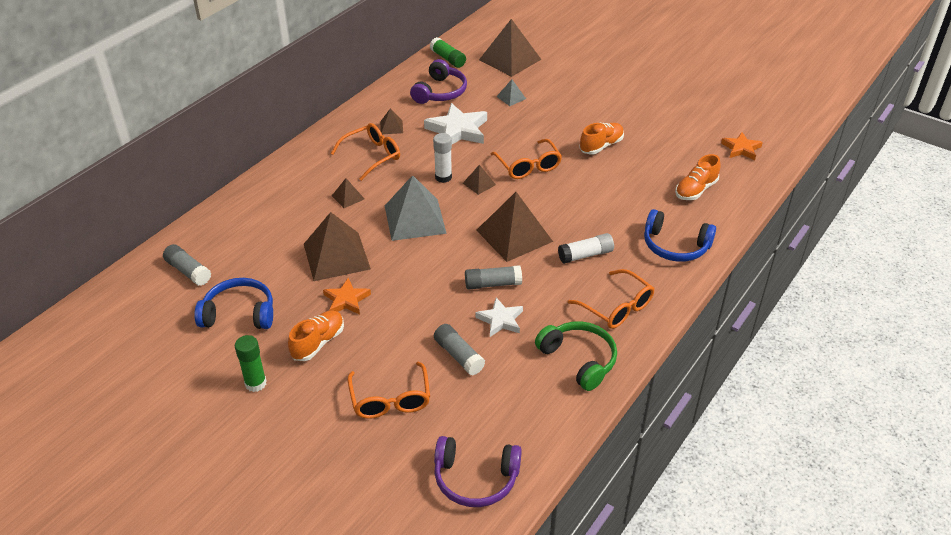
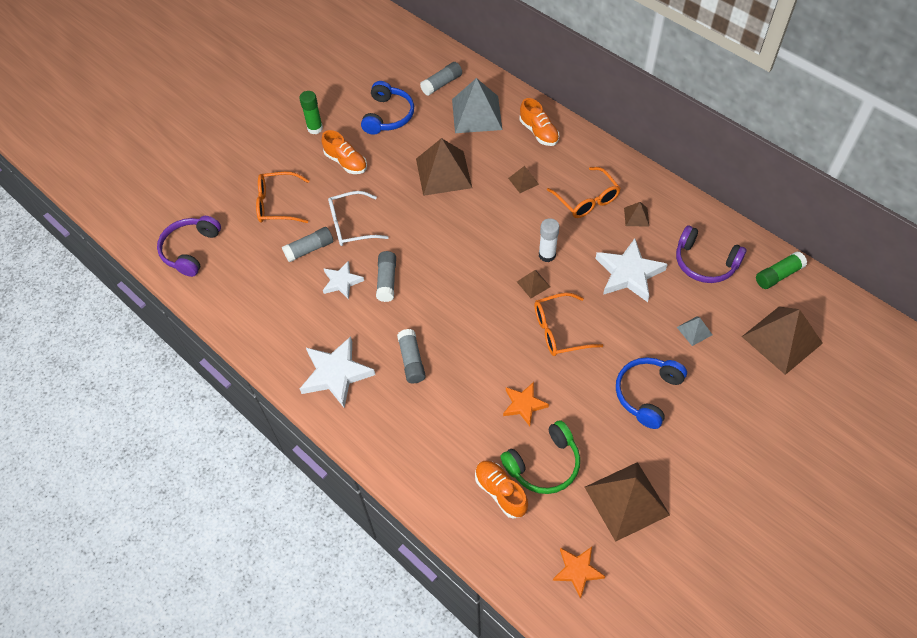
camera: 100 degrees right, 15 degrees up
(346, 300) = (389, 179): orange star -> orange star (524, 405)
(414, 219) = (485, 229): grey pyramid -> grey pyramid (476, 114)
(419, 324) = (351, 225): none -> white glasses
(514, 235) = (450, 304): brown pyramid -> brown pyramid (626, 500)
(579, 359) = (282, 333): green headphones -> green headphones (544, 465)
(585, 255) = (411, 361): white glue stick -> grey glue stick
(601, 146) = (592, 409): orange shoe -> orange shoe (538, 132)
(617, 307) = (336, 374): orange glasses -> white star
(675, 246) = (410, 446): blue headphones -> blue headphones (647, 394)

